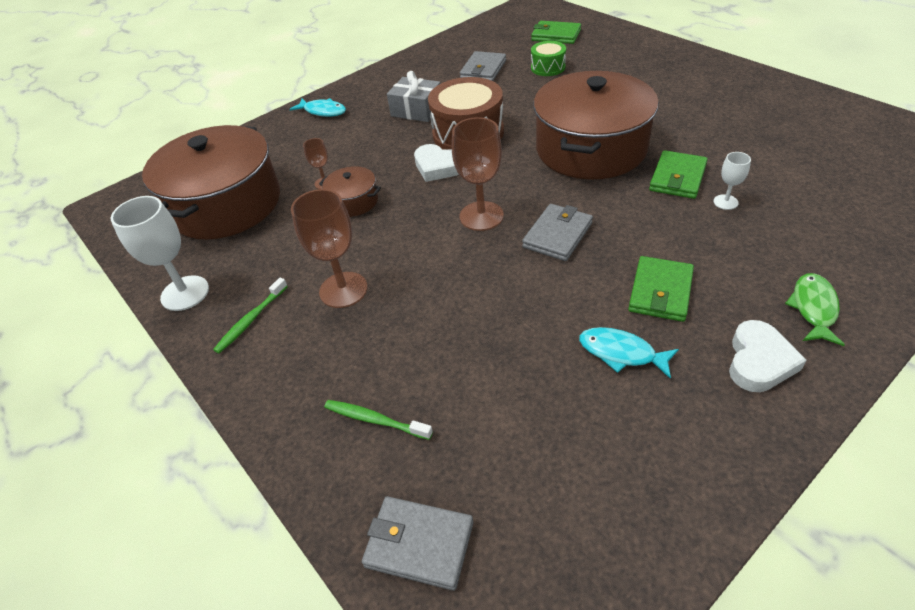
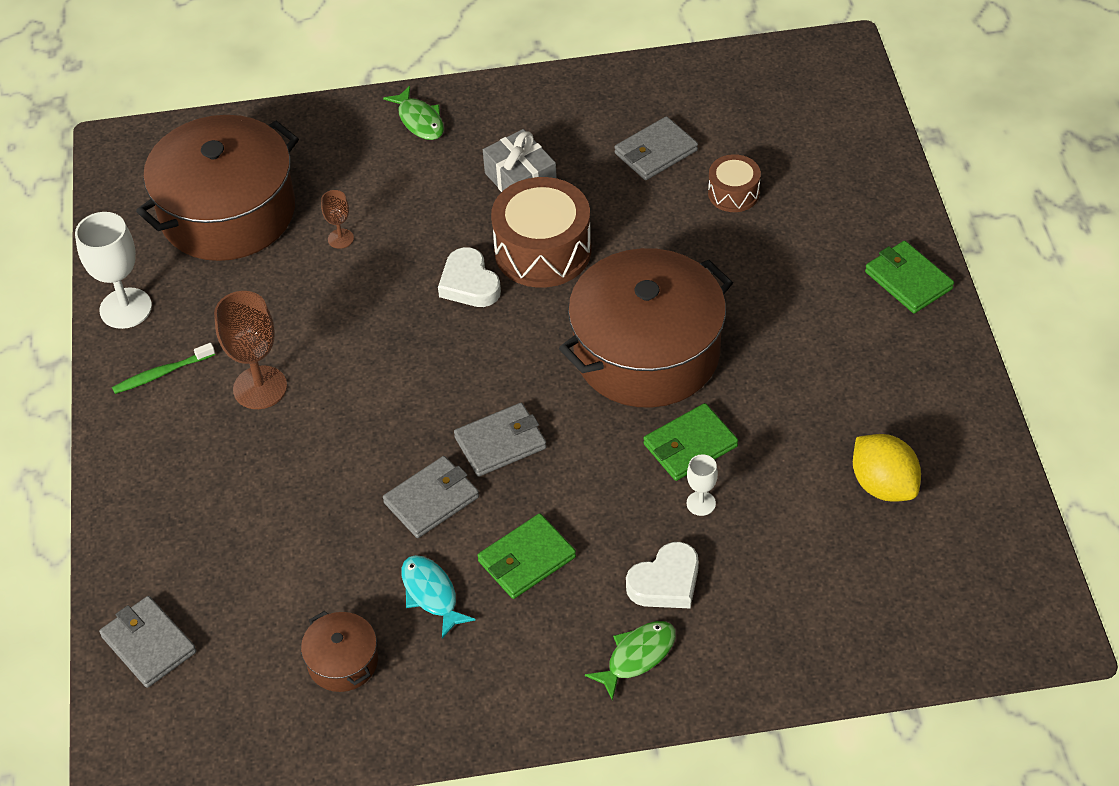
camera: 30 degrees right, 5 degrees up
(323, 111) = (419, 120): turquoise fish -> green fish
(353, 201) = (349, 282): brown pot -> brown pot (342, 661)
(375, 420) = (191, 531): green toothbrush -> none
(481, 216) = (452, 376): brown goblet -> none
(548, 67) = (733, 193): green drum -> brown drum
(549, 292) = (431, 500): none -> grey wallet
(556, 35) = (804, 137): green wallet -> green wallet (908, 280)
(759, 361) = (532, 670): white heart -> white heart (665, 582)
(809, 143) = (883, 485): none -> yellow lemon

